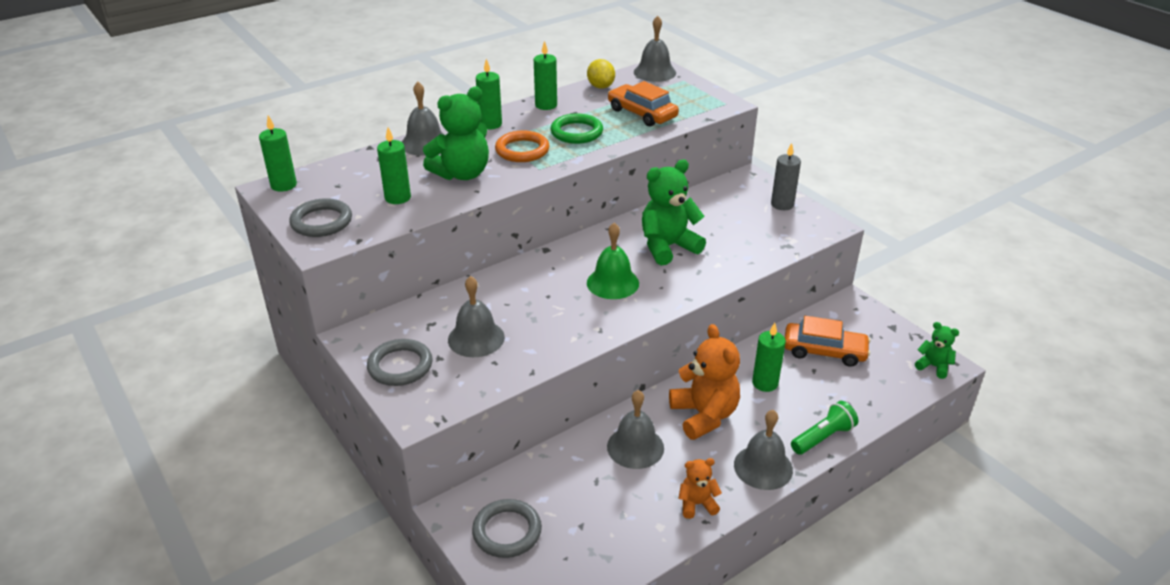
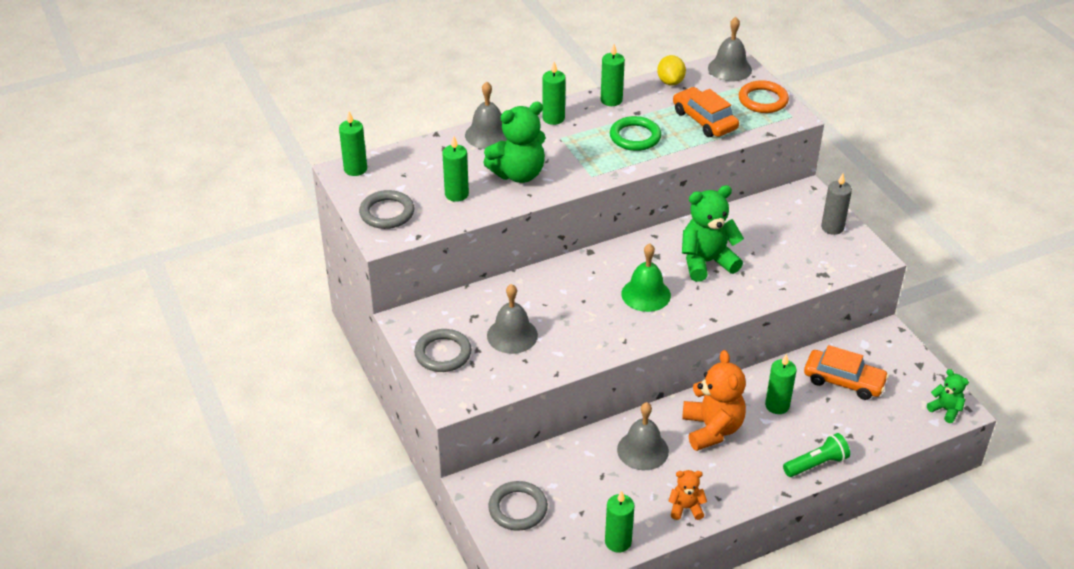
camera: 10 degrees right, 5 degrees up
(522, 150) = (579, 153): orange ring -> orange ring (763, 100)
(629, 554) = (618, 542): none -> green candle
(763, 467) = (753, 484): grey bell -> none

